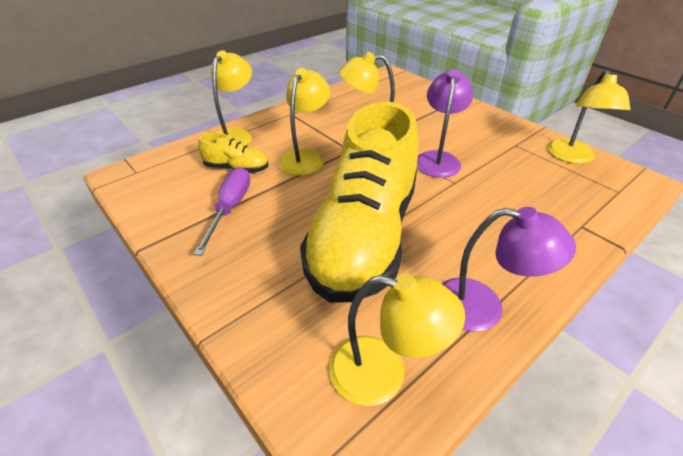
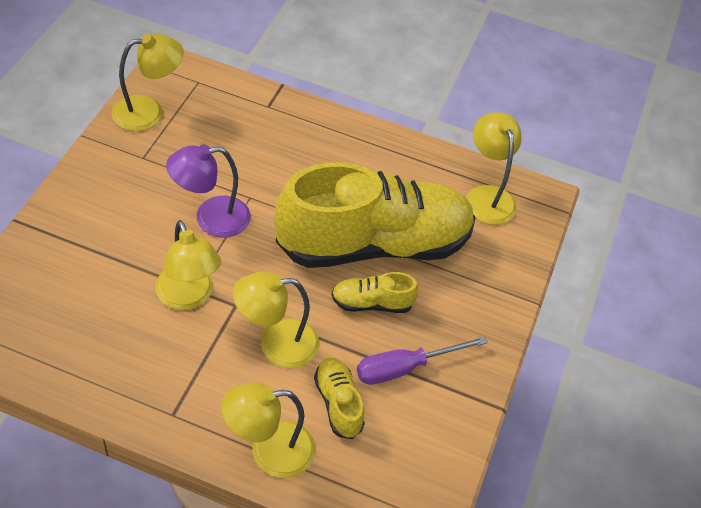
camera: 125 degrees left, 10 degrees up
(302, 212) = (372, 303): none -> yellow shoe
(483, 307) = (400, 156): purple lamp -> none

